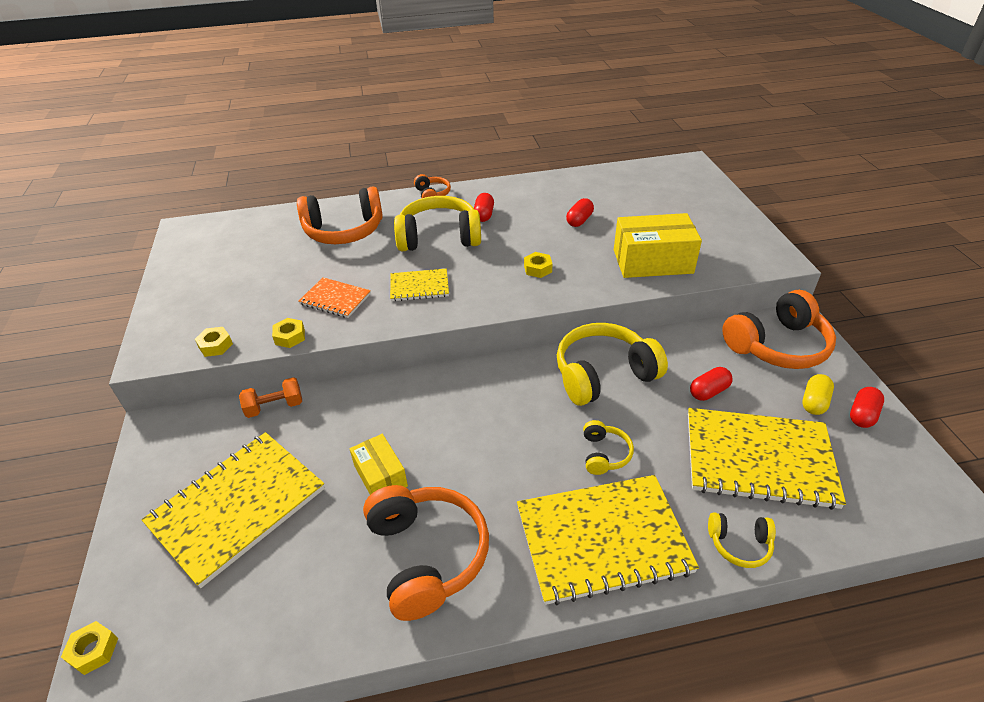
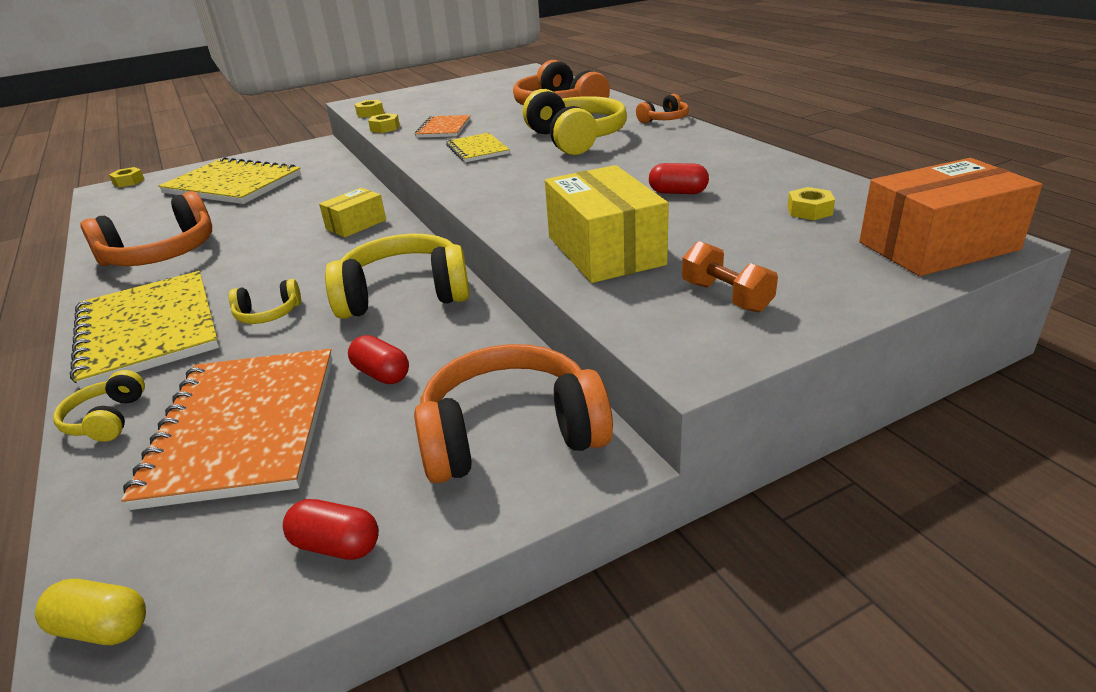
camera: 75 degrees right, 10 degrees down
(275, 407) = (339, 169): orange dumbbell -> orange dumbbell (726, 297)
(380, 476) = (255, 220): yellow box -> yellow box (356, 225)
(484, 215) = (641, 147): red capsule -> none
(538, 269) = (541, 189): yellow nut -> yellow nut (809, 211)
(603, 374) = (404, 295): yellow headphones -> yellow headphones turned 60 degrees counterclockwise
(688, 174) = (938, 246): none -> orange box
(759, 459) = (243, 427): yellow notebook -> orange notebook
(777, 345) = (511, 434): orange headphones -> orange headphones turned 120 degrees clockwise
(814, 402) = (366, 482): yellow capsule -> yellow capsule (102, 628)

